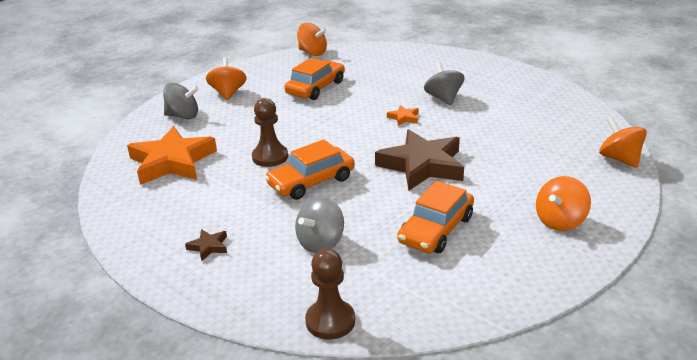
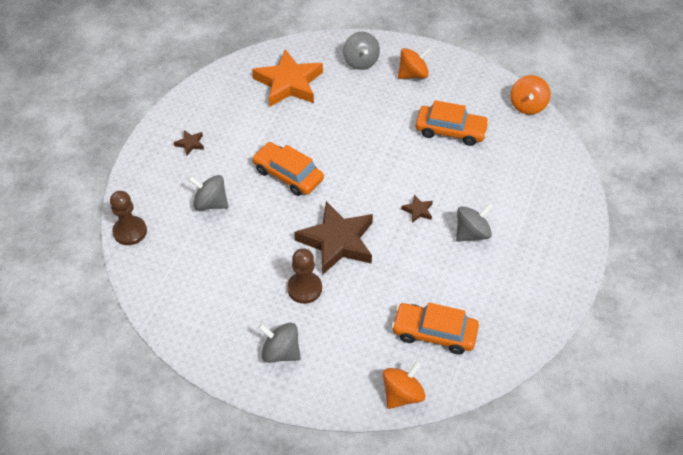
camera: 70 degrees right, 20 degrees up
(270, 157) = (316, 138): brown pawn -> brown pawn (304, 288)
(404, 118) = (418, 210): orange star -> brown star
(436, 229) = (245, 269): orange car -> orange car (434, 333)
(560, 221) = (281, 352): orange spinning top -> grey spinning top

